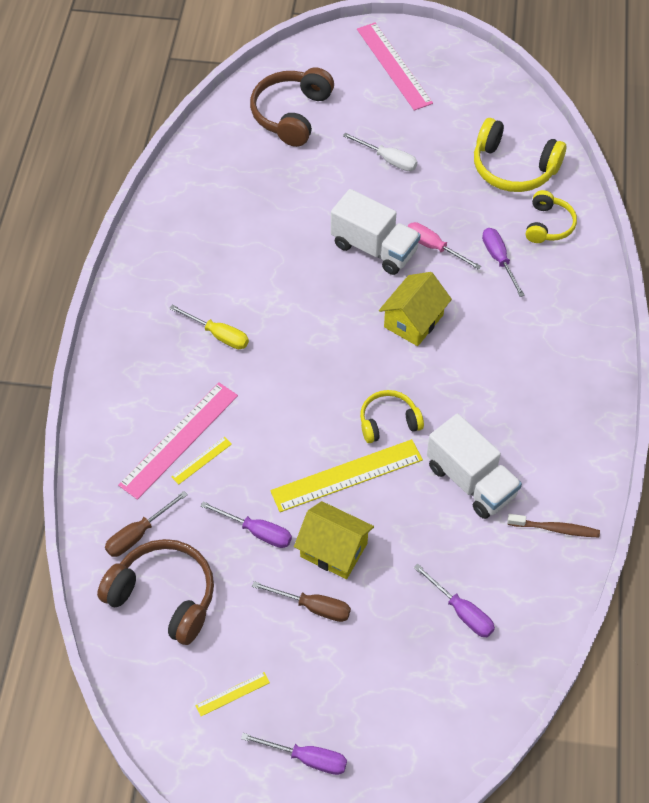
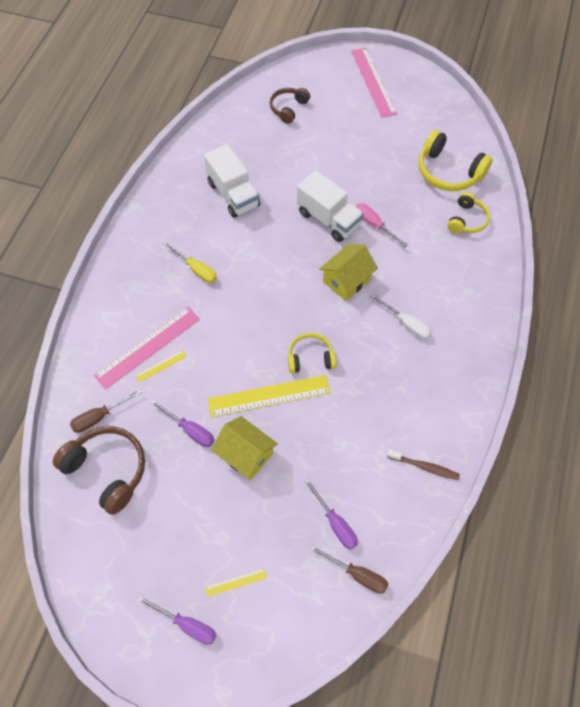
camera: 10 degrees right, 5 degrees up
(232, 694) = (141, 560): yellow ruler -> yellow ruler (236, 582)
(291, 114) = (288, 108): brown headphones -> brown headphones, size x0.61
(313, 607) = (219, 499): brown screwdriver -> brown screwdriver (357, 574)
(388, 160) = (354, 152): white screwdriver -> white screwdriver (406, 323)
(471, 481) = (365, 416): white truck -> white truck (233, 194)
(499, 259) = (423, 242): purple screwdriver -> none

